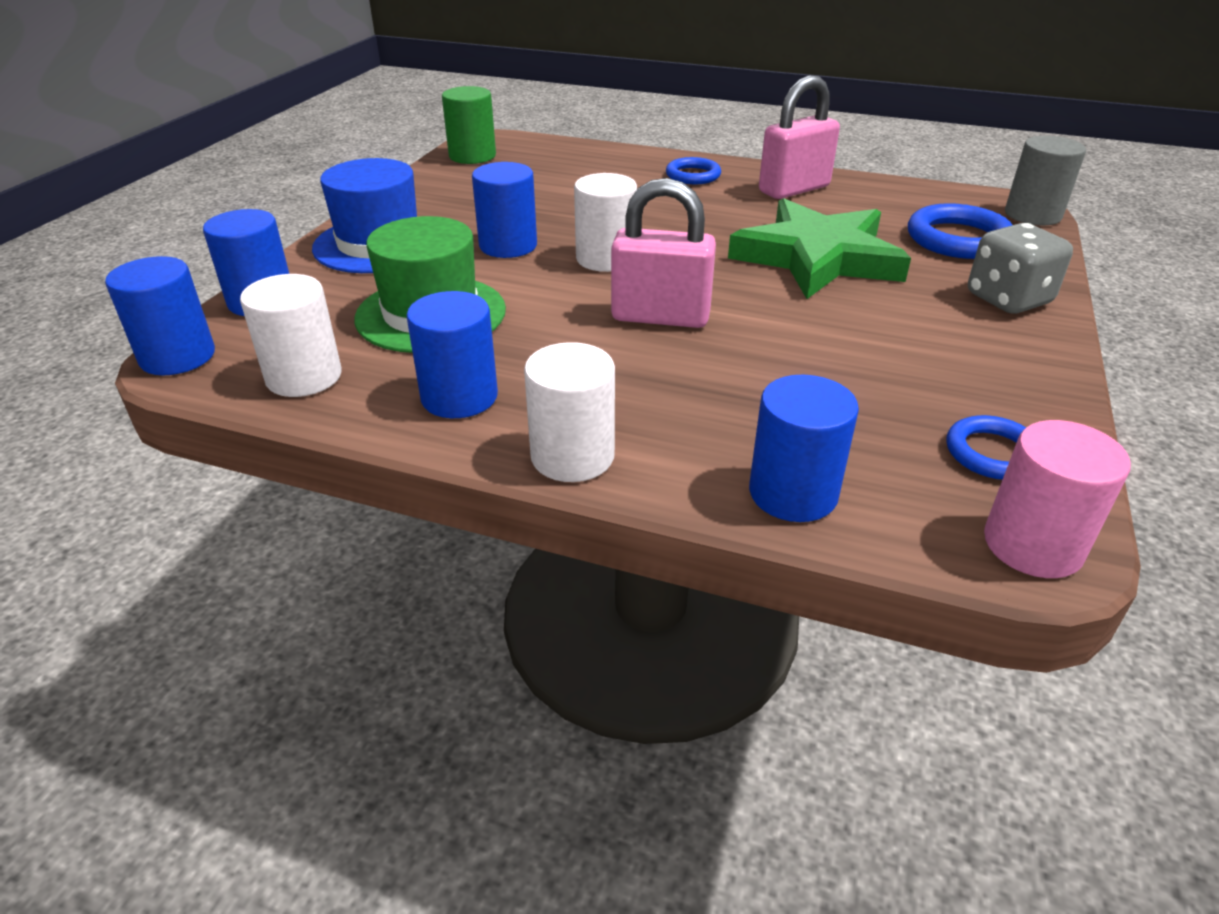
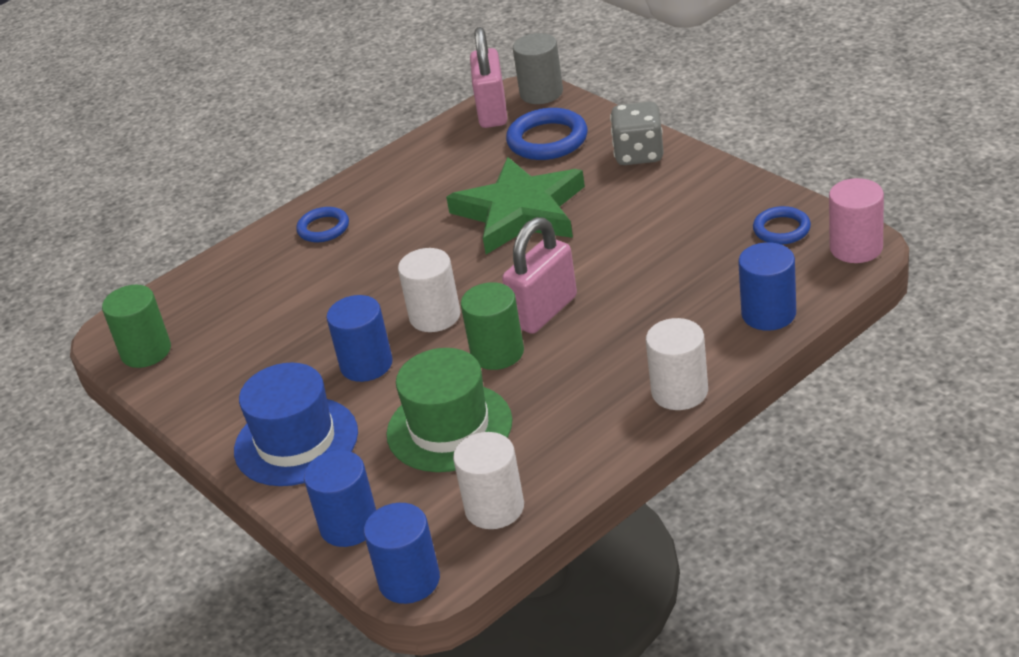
camera: 55 degrees left, 0 degrees up
(459, 397) = (578, 431): blue cylinder -> none
(569, 308) = (497, 353): none -> green cylinder
(794, 189) = (400, 184): pink padlock -> pink padlock (492, 112)

